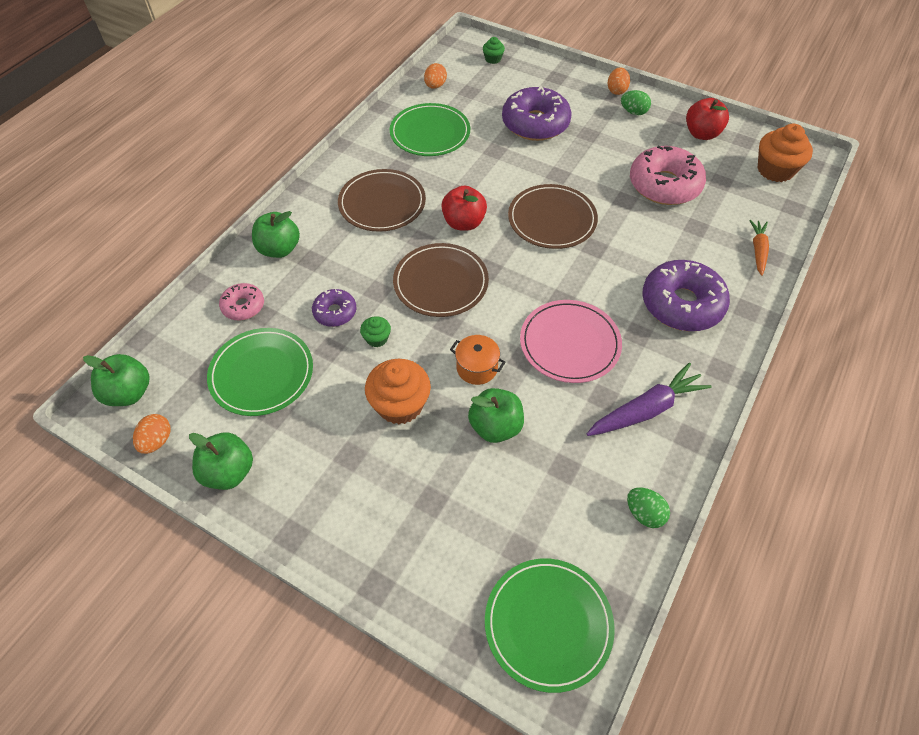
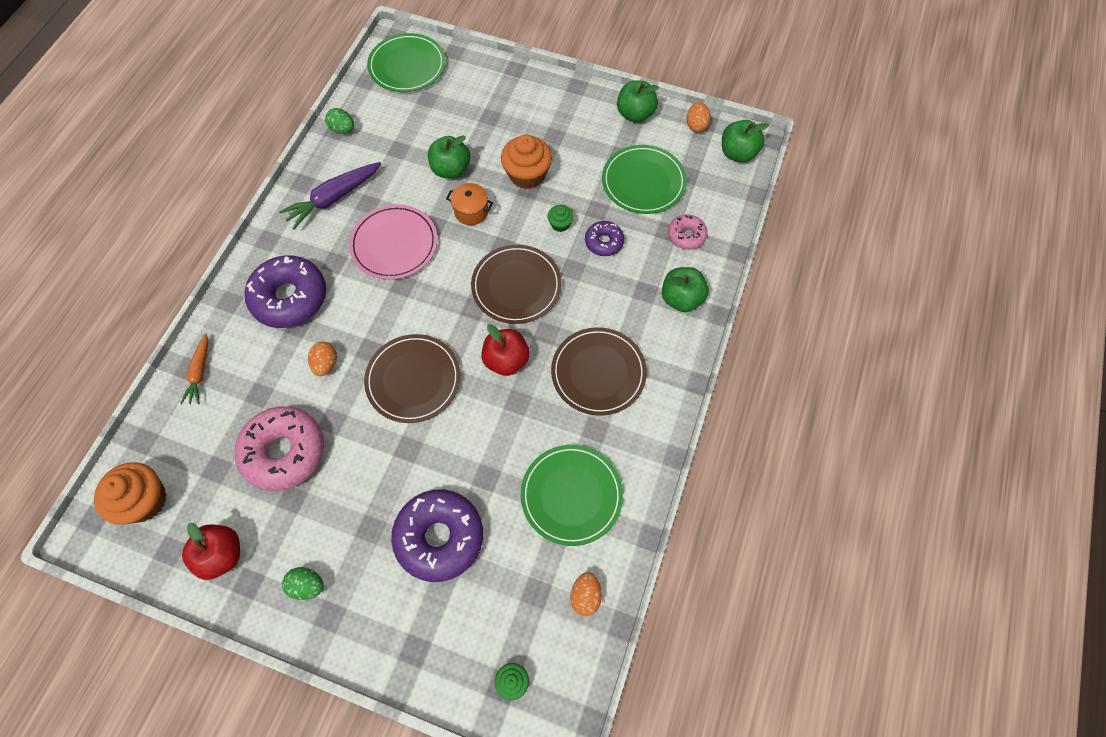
camera: 170 degrees right, 10 degrees up
(616, 90) = (327, 632): orange egg -> orange egg (326, 364)

